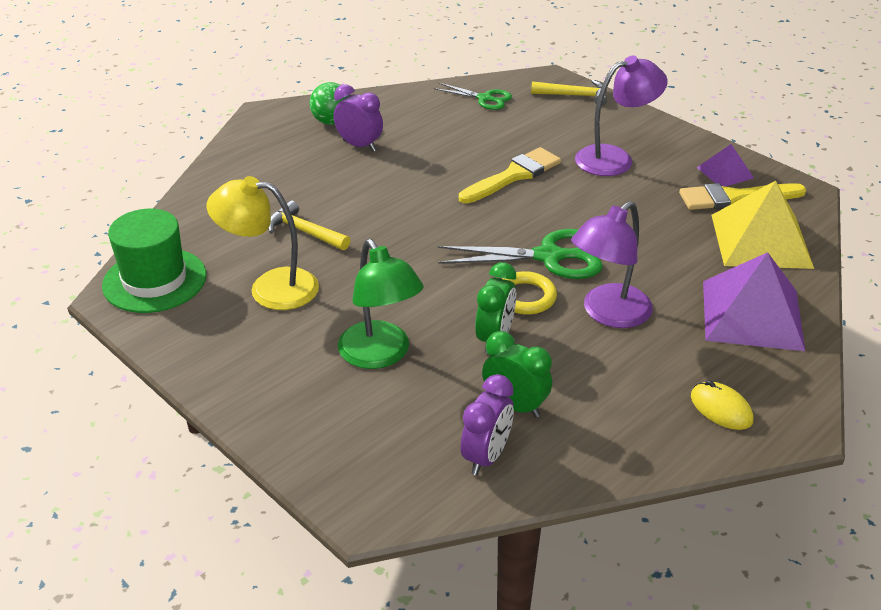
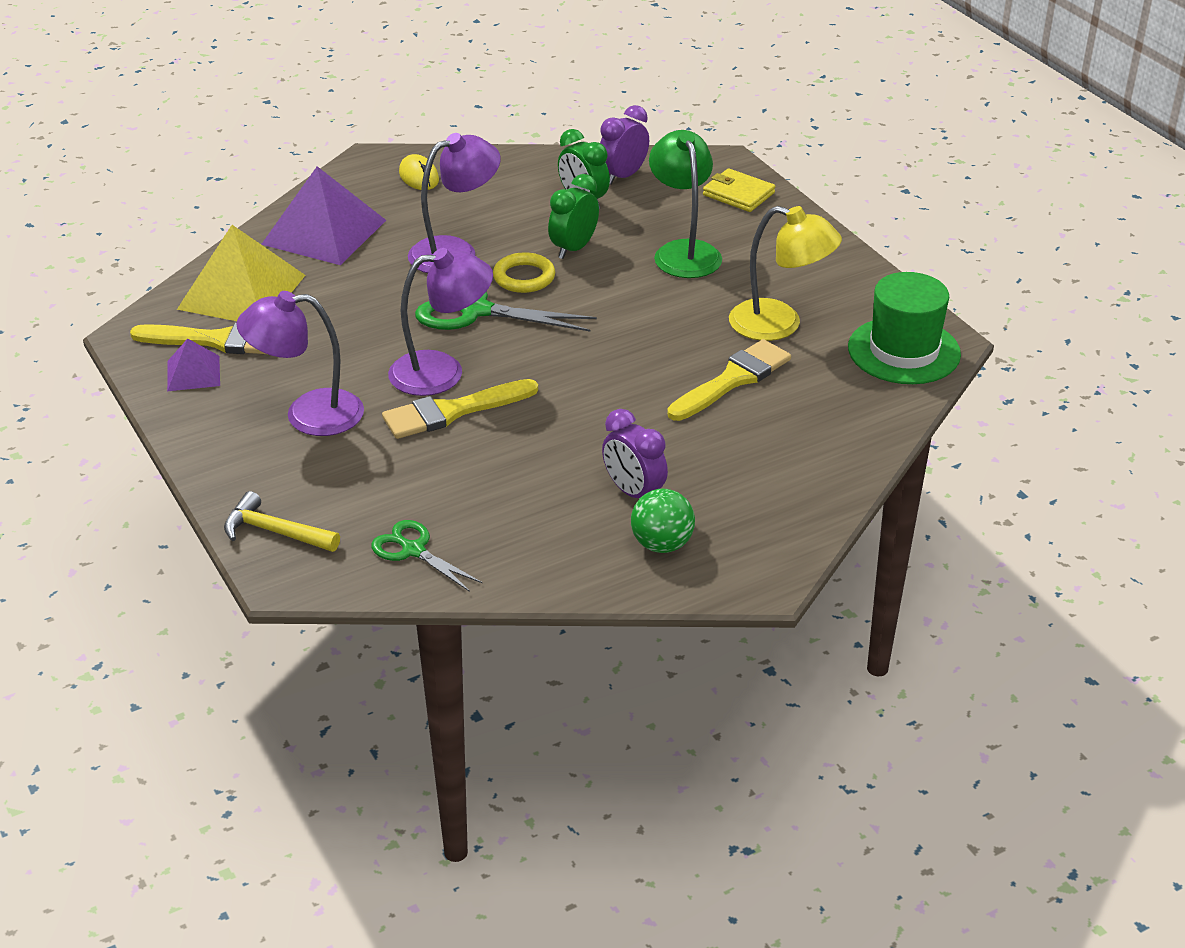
camera: 165 degrees left, 0 degrees up
(304, 231) = (733, 380): yellow hammer -> yellow brush
(338, 453) = (738, 194): none -> yellow wallet
(541, 202) = (442, 372): none -> purple lamp

